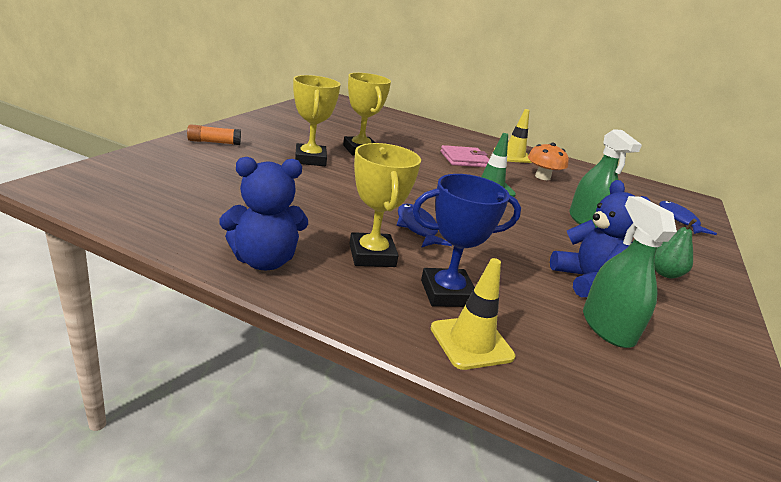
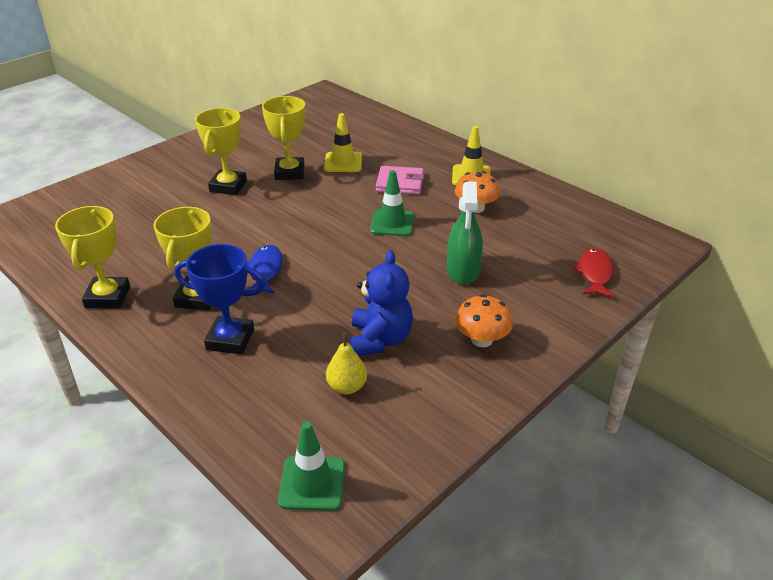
camera: 25 degrees right, 10 degrees up
(214, 142) = (153, 166): orange glue stick -> none
(264, 261) = (108, 297): blue teddy bear -> yellow trophy
(471, 342) = (210, 384): yellow traffic cone -> yellow traffic cone (343, 162)
(607, 327) = (347, 387): green spray bottle -> yellow pear
(665, 273) = (481, 339): green pear -> orange mushroom
(679, 220) = (595, 273): blue fish -> red fish
(690, 436) = (312, 483): none -> green traffic cone

